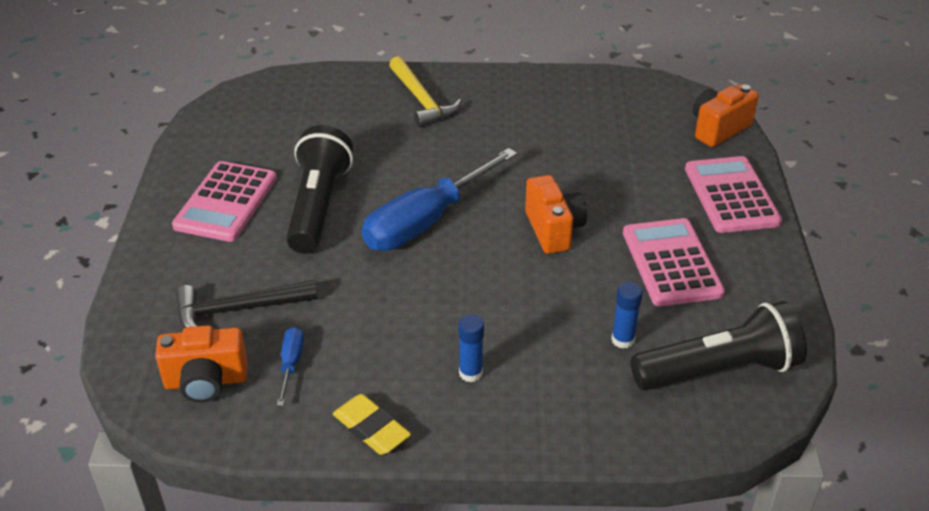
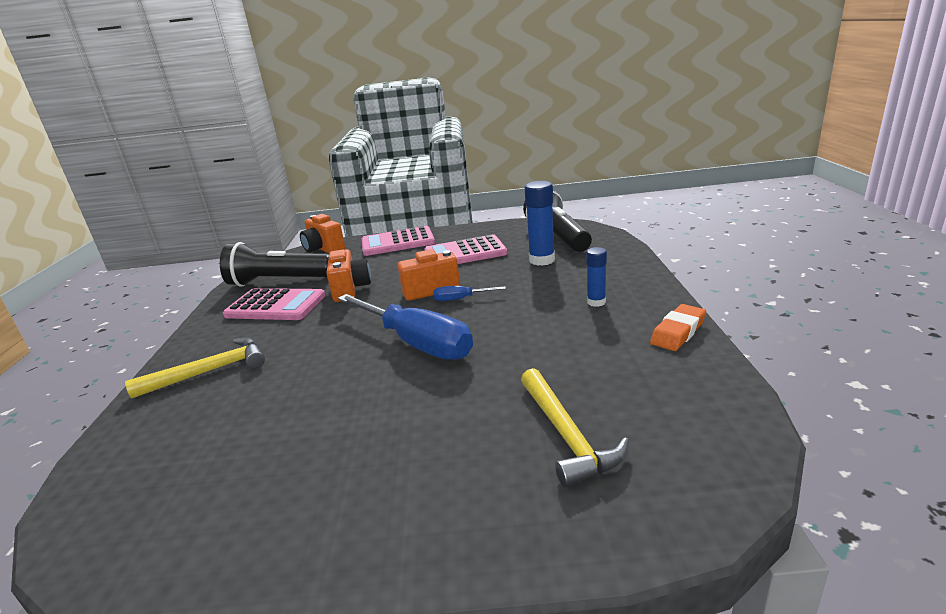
camera: 90 degrees left, 15 degrees down
(206, 381) = (684, 434): orange camera -> orange camera (350, 289)
(226, 202) = (363, 493): pink calculator -> pink calculator (275, 306)
(238, 310) = (566, 435): black hammer -> yellow hammer
(291, 363) = (628, 384): blue screwdriver -> blue screwdriver (460, 299)
(318, 206) = (383, 410): black flashlight -> black flashlight (278, 281)
(371, 429) = (678, 332): yellow eraser -> orange eraser
(623, 340) = (542, 260): blue glue stick -> blue glue stick, size x1.66

